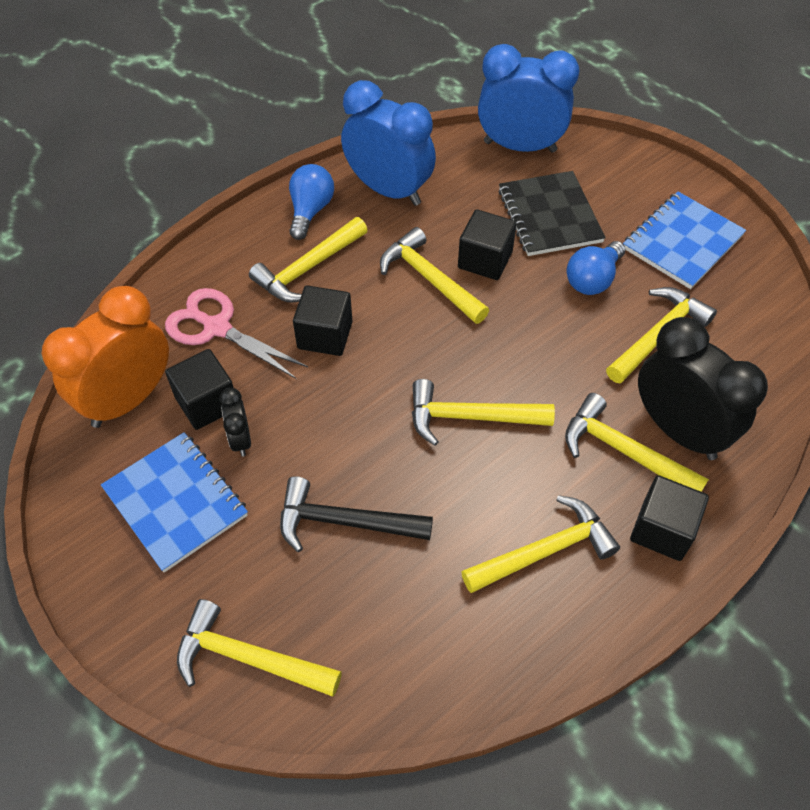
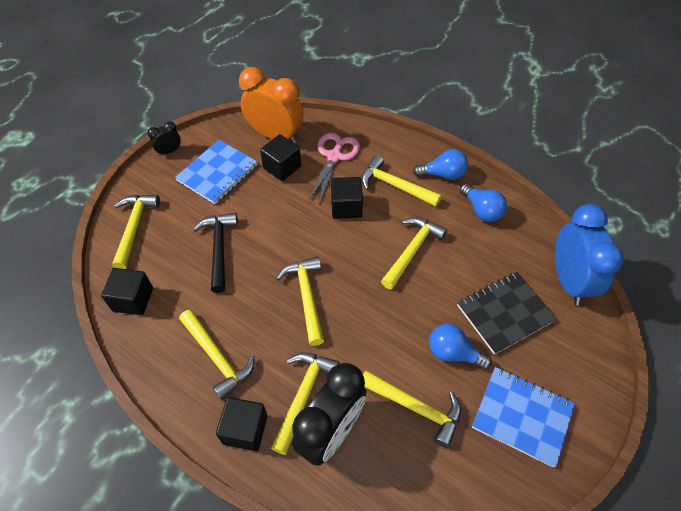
camera: 75 degrees right, 0 degrees up
(240, 439) = (262, 188): black clock -> black clock (169, 151)
(389, 190) = (481, 210): blue clock -> blue light bulb
(485, 260) = (442, 279): black cube -> black cube (133, 299)

